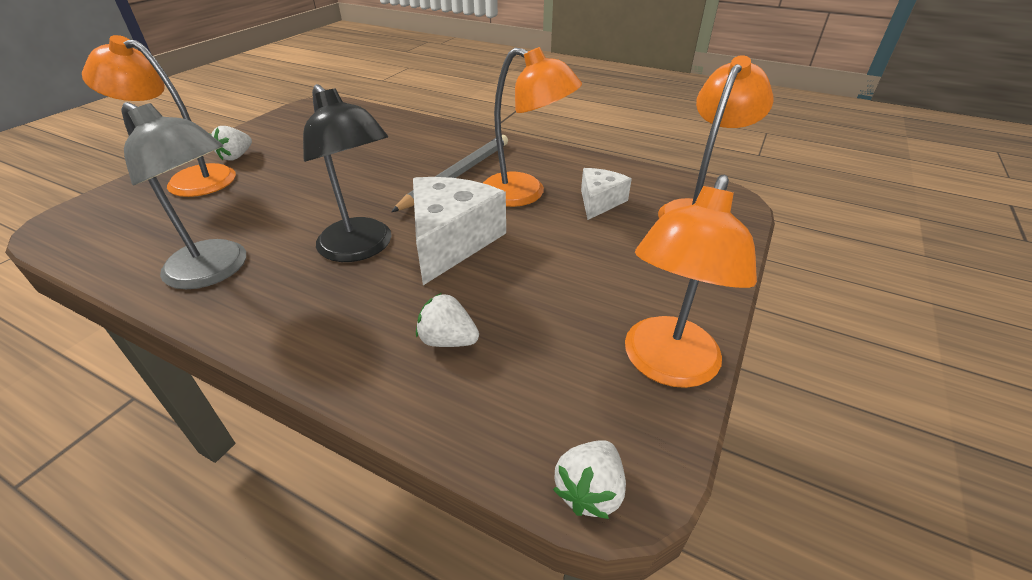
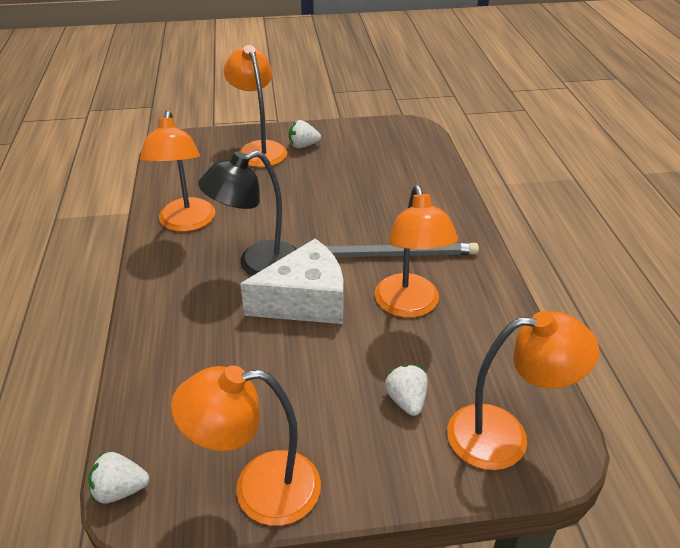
camera: 55 degrees right, 0 degrees up
(216, 270) = (186, 223): grey lamp -> orange lamp
(362, 248) = (257, 265): black lamp -> black lamp turned 45 degrees clockwise
(448, 340) = (200, 358): white strawberry -> white strawberry (406, 400)
(599, 202) = (447, 357): white cheese -> none

